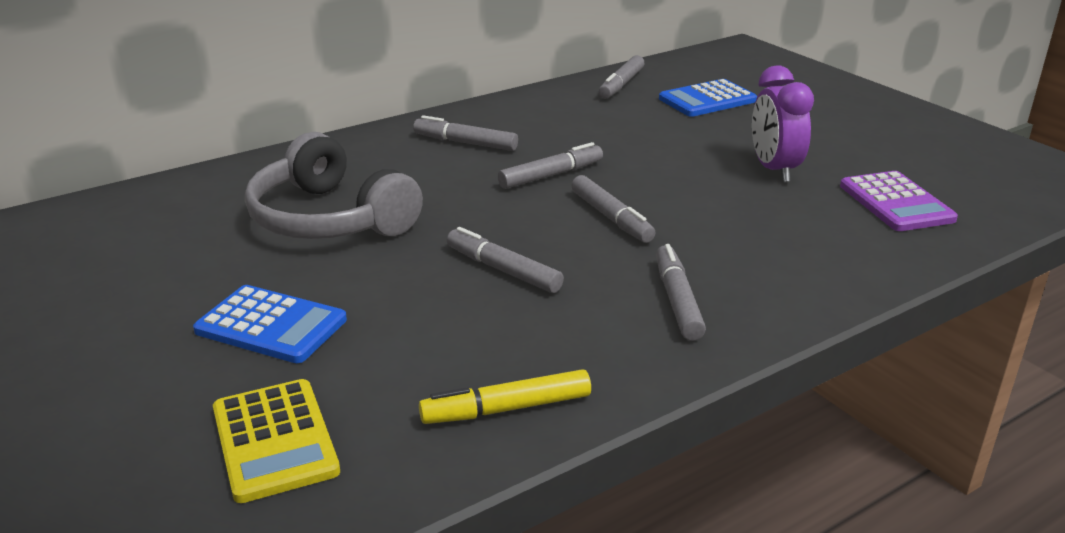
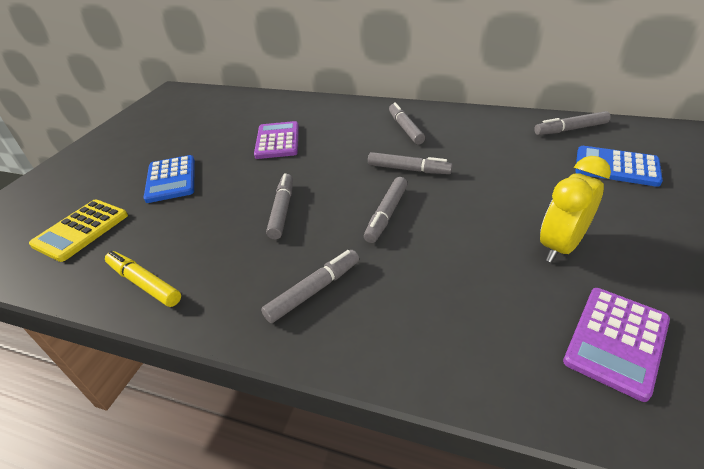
camera: 55 degrees right, 10 degrees up
(329, 219) = (277, 141): grey headphones -> purple calculator
(774, 170) = (560, 246): purple clock -> yellow clock

